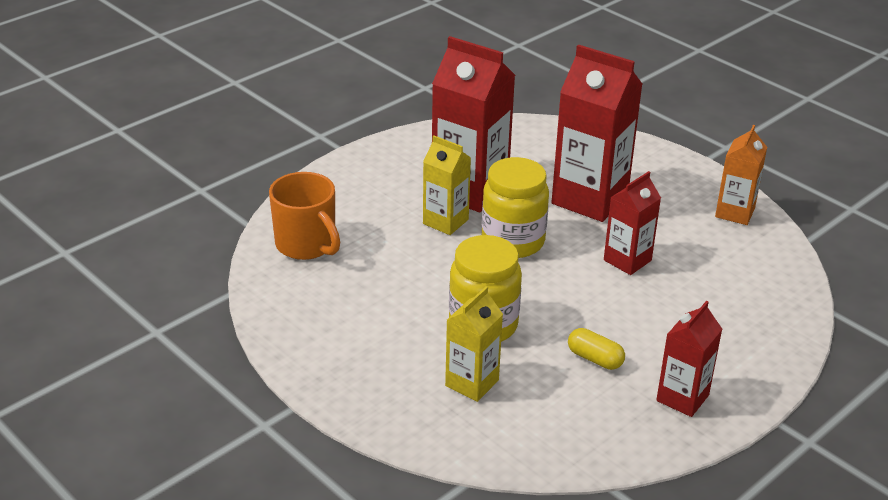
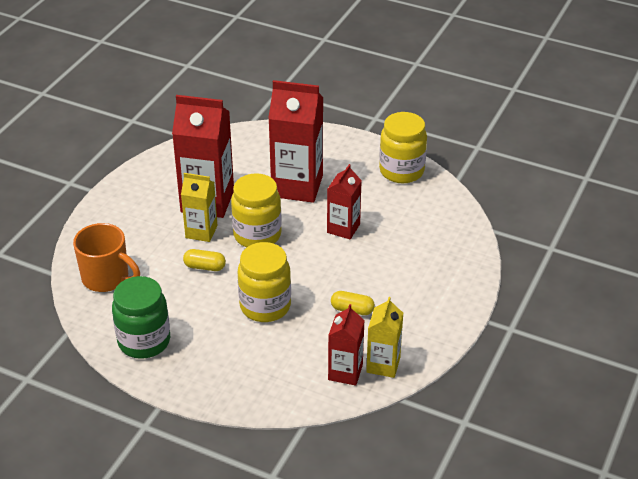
camera: 20 degrees left, 5 degrees up
(313, 326) = (144, 341): none -> green jar
(430, 261) = (205, 267): none -> yellow capsule
(472, 383) = (277, 352): yellow carton -> yellow carton (383, 365)
(682, 398) = (421, 322): red carton -> red carton (345, 372)
(735, 212) = (401, 171): orange carton -> yellow jar

